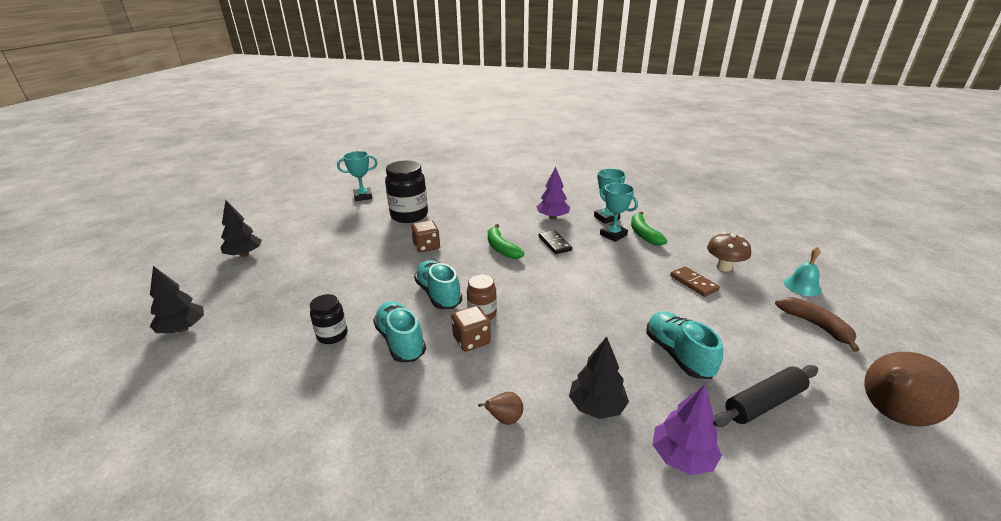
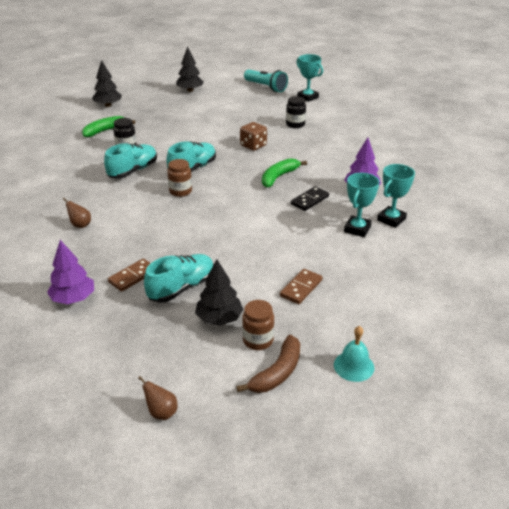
camera: 65 degrees right, 5 degrees up
(310, 210) = (266, 87): none -> turquoise flashlight
(409, 215) = (295, 124): black jar -> black jar, size x0.55
(471, 340) = (148, 195): brown dice -> none
(597, 406) = (106, 257): black tree -> black tree (219, 319)
(643, 234) = (377, 247): green banana -> green banana (105, 131)
(646, 389) = (133, 276): none -> brown domino
(724, 267) = (350, 306): brown mushroom -> none
(764, 403) = (143, 336): black rolling pin -> none
(770, 325) = (258, 340): none -> brown jar
(890, 414) = (161, 412): brown pear -> brown pear, size x0.45

